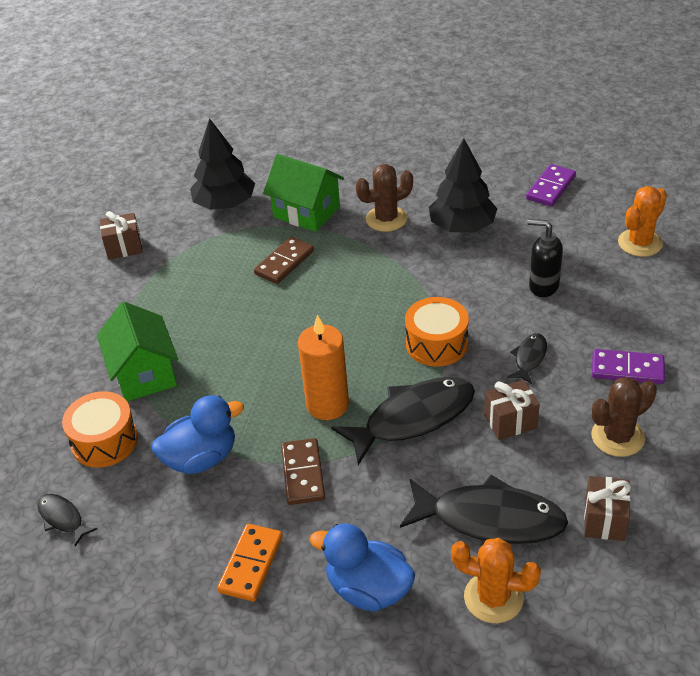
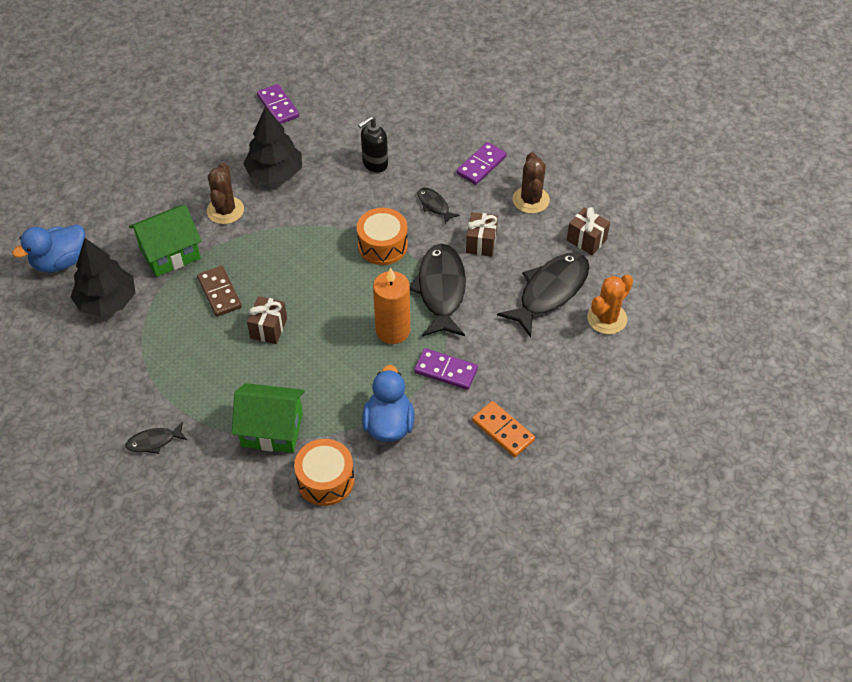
camera: 65 degrees left, 10 degrees up
(62, 518) = (385, 531): black fish -> black fish (154, 441)
(124, 247) = (99, 392): brown gift -> brown gift (268, 328)
(303, 473) = (445, 371): brown domino -> purple domino
(368, 589) = (562, 376): blue duck -> blue duck (60, 262)
(640, 243) = (376, 95): orange cactus -> none

